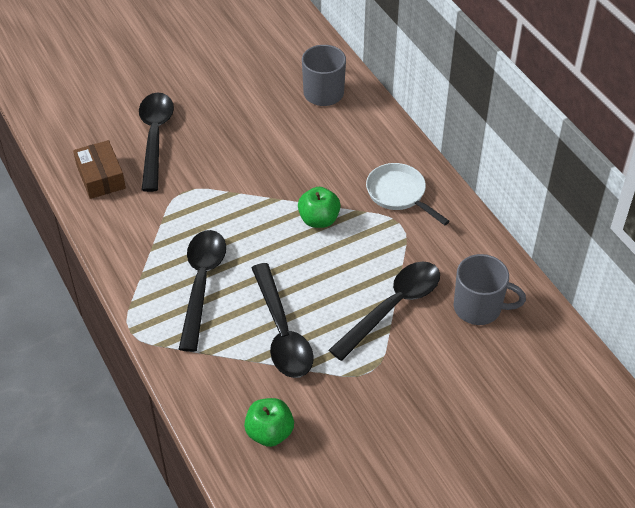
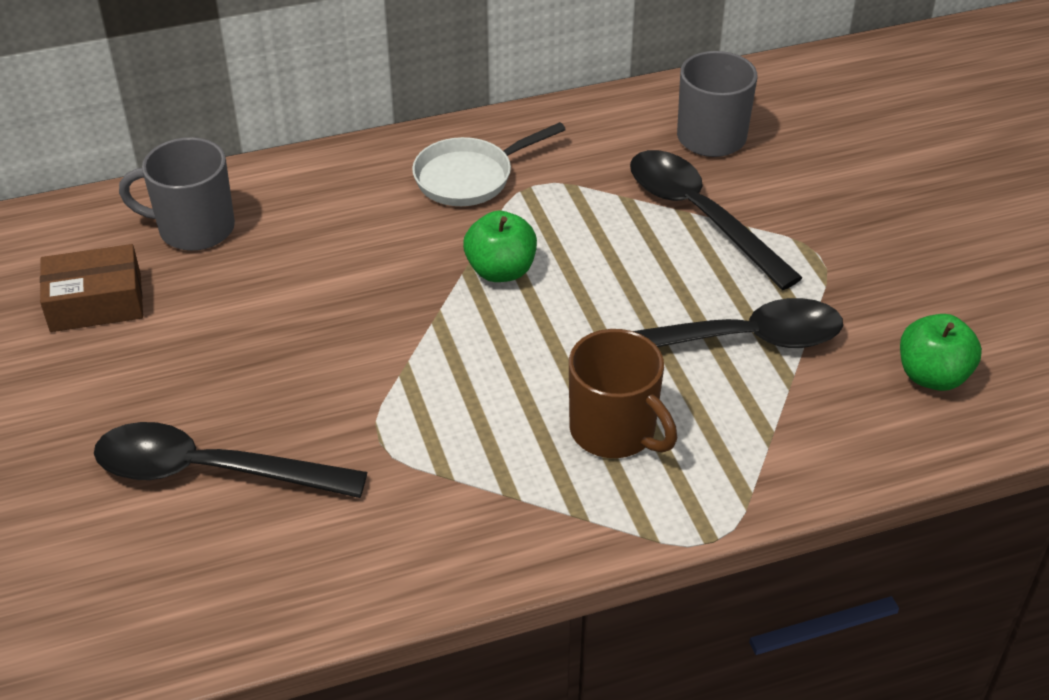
camera: 80 degrees left, 5 degrees down
(101, 177) = (292, 568): brown box -> brown box (96, 302)
(202, 284) = (614, 431): black spoon -> brown mug

